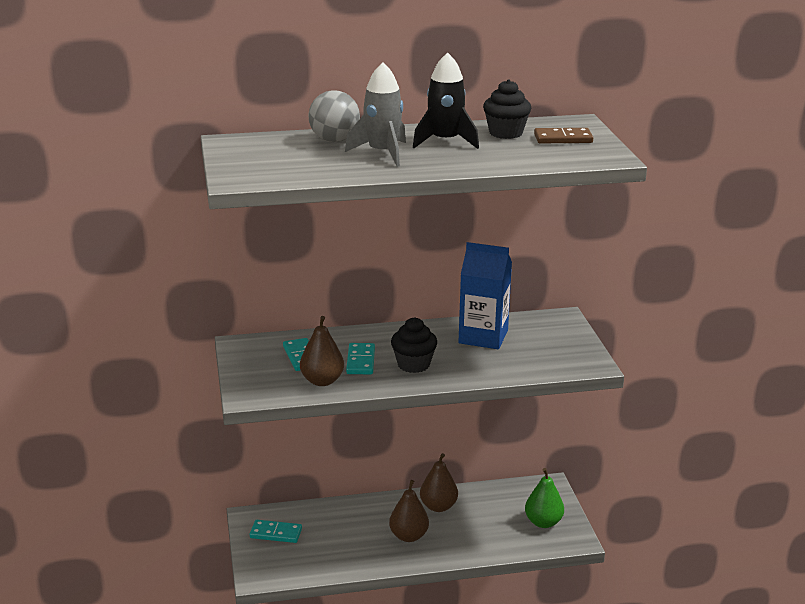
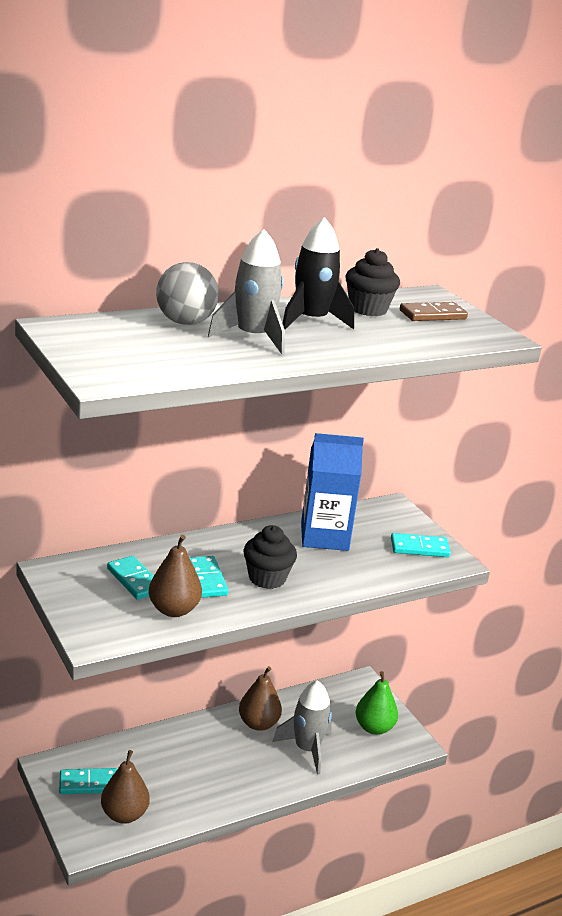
camera: 20 degrees left, 0 degrees up
(408, 536) = (240, 765): brown pear -> brown pear (124, 814)
(473, 531) = (307, 749): none -> grey rocket
(566, 352) = (419, 548): none -> turquoise domino

